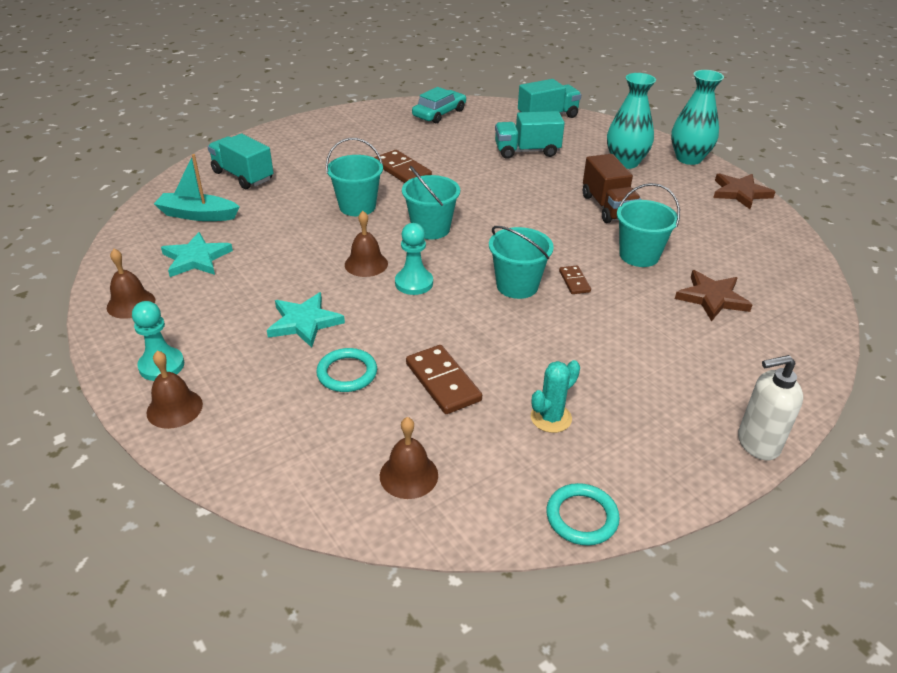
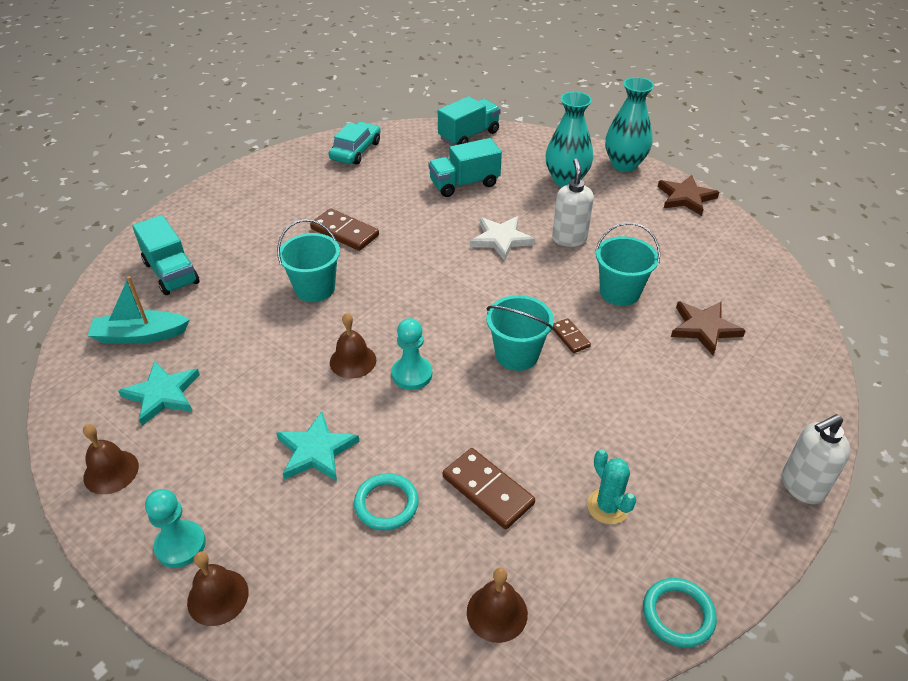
camera: 15 degrees left, 5 degrees up
(243, 176) = (171, 273): turquoise truck -> turquoise truck turned 150 degrees counterclockwise
(431, 229) = (403, 302): turquoise bucket -> none
(542, 197) = (501, 239): none -> white star
(551, 418) = (607, 506): turquoise cactus -> turquoise cactus turned 60 degrees counterclockwise
(608, 207) = (569, 239): brown truck -> white soap dispenser

